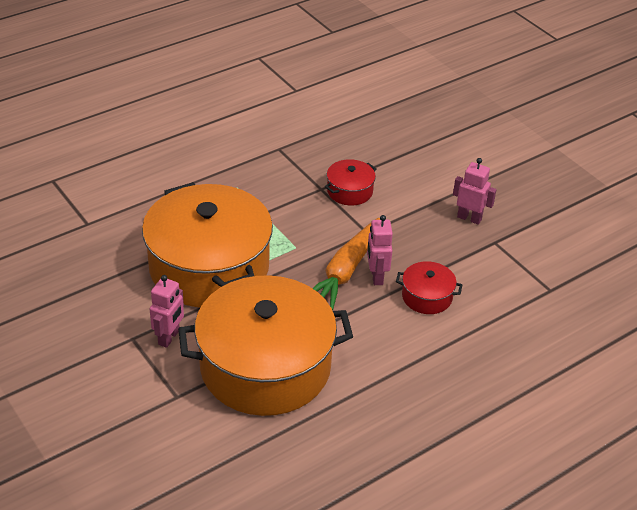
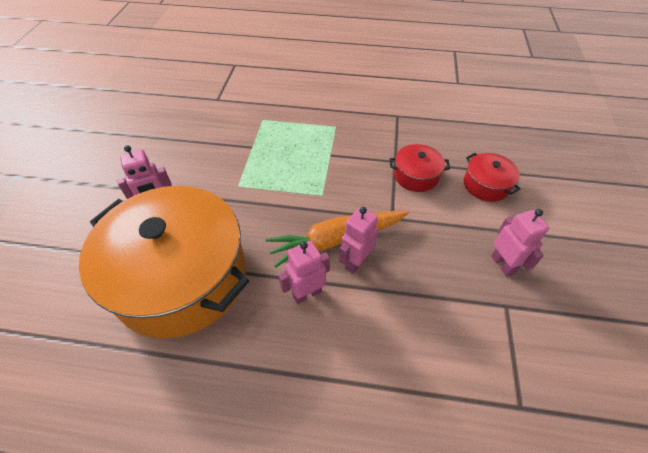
camera: 45 degrees right, 10 degrees up
(209, 267) = (246, 171): orange pot -> none
(367, 316) = (307, 293): none -> pink robot
(427, 296) = (379, 314): red pot -> red pot (486, 185)

